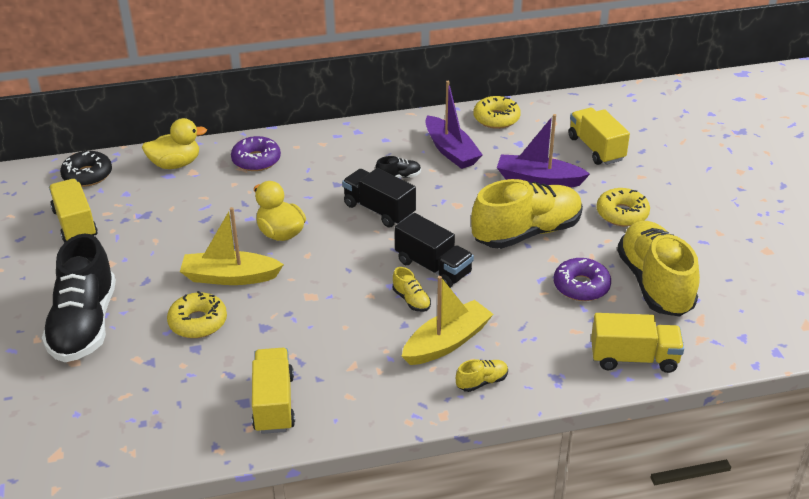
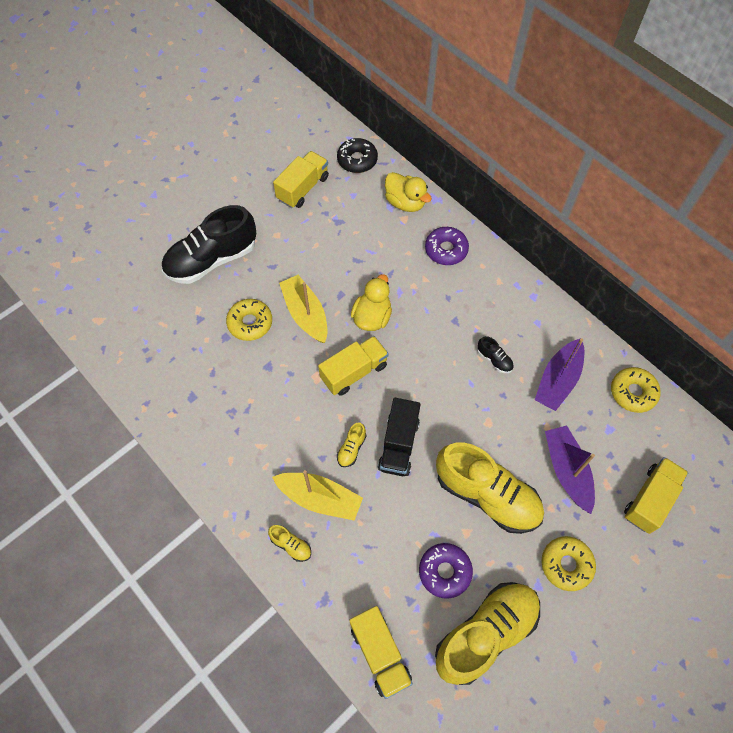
camera: 60 degrees right, 25 degrees up
(274, 404) = (199, 416): yellow truck -> yellow truck (354, 372)
(379, 210) = (442, 368): black truck -> none

